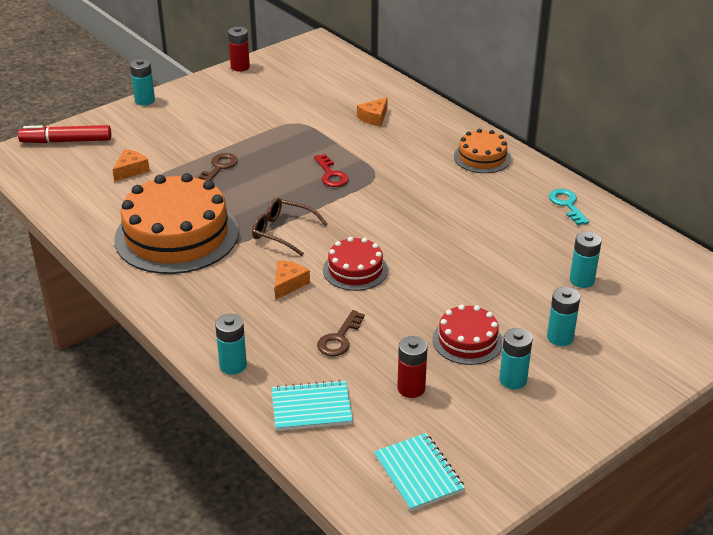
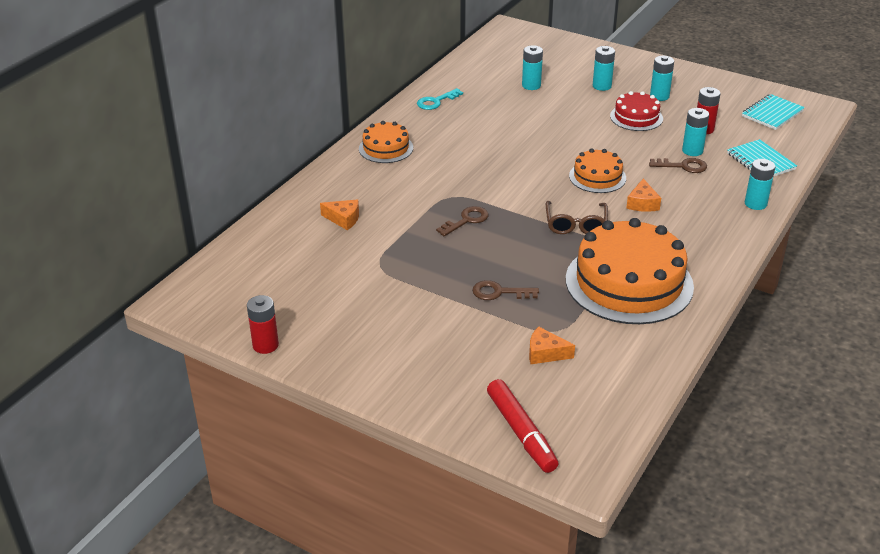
camera: 110 degrees left, 0 degrees up
(145, 100) = (389, 400): turquoise battery -> turquoise battery (692, 151)
(288, 284) = (642, 203): orange cheese -> orange cheese turned 90 degrees counterclockwise
(331, 175) = (466, 220): red key -> brown key
(355, 270) = (597, 177): red cake -> orange cake

